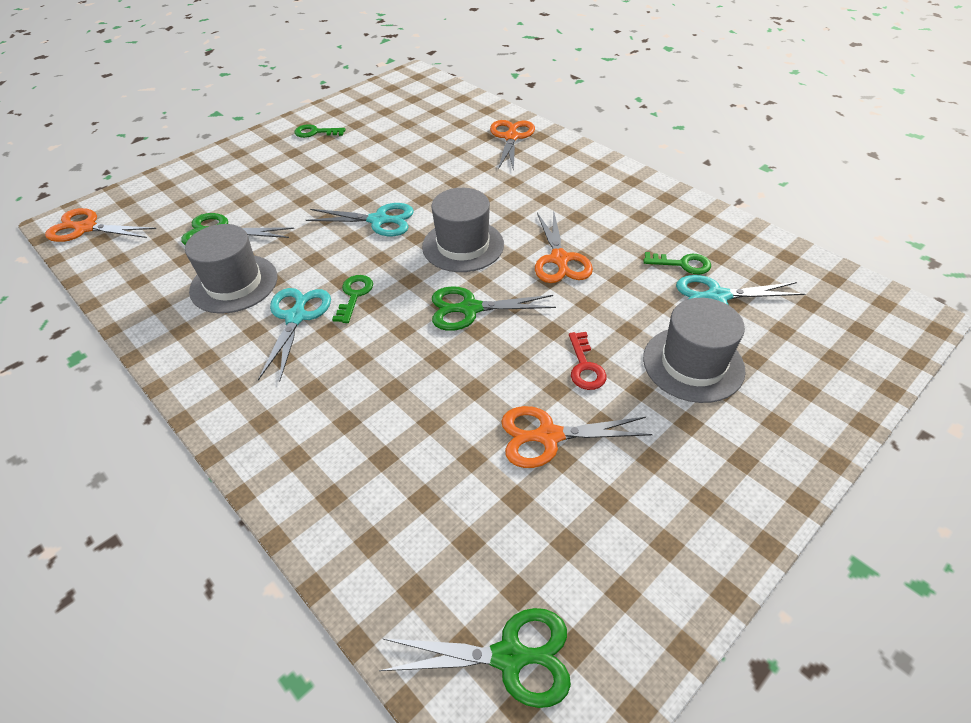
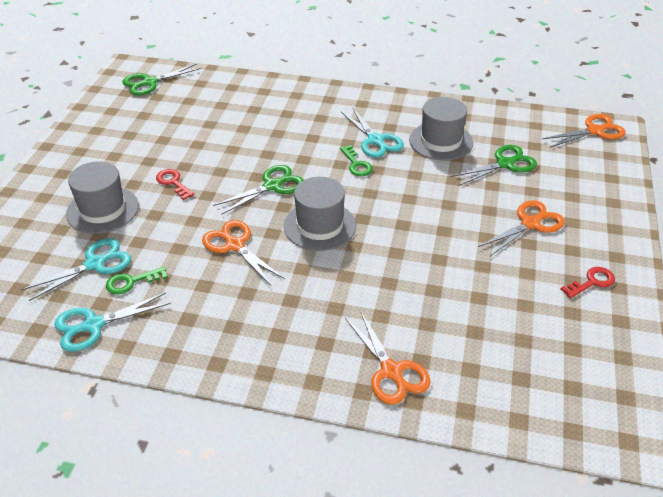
camera: 145 degrees right, 5 degrees down
(315, 132) = (592, 282): green key -> red key
(378, 220) = (407, 219): turquoise scissors -> turquoise scissors (93, 325)
(549, 436) = (175, 145): orange scissors -> orange scissors (530, 224)

